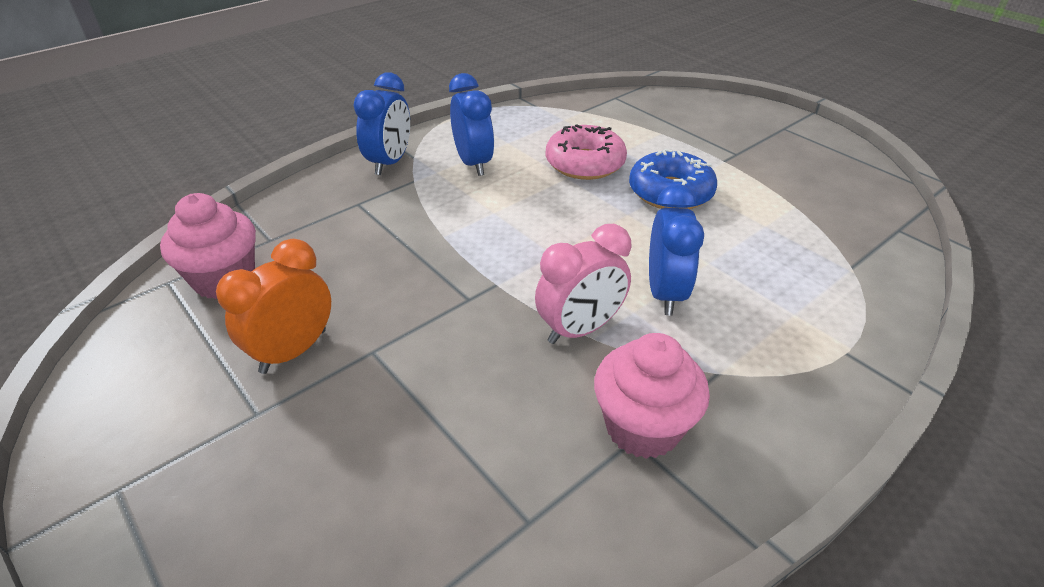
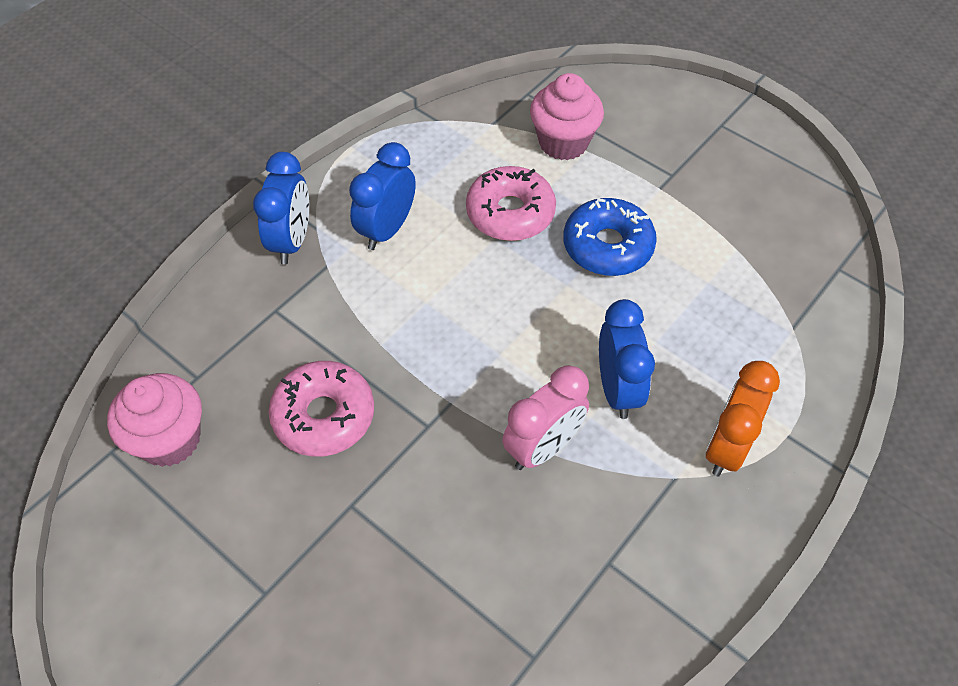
camera: 10 degrees left, 15 degrees up
(293, 351) = (274, 518): orange clock -> orange clock (726, 447)
(372, 279) = (324, 416): none -> pink donut
(473, 163) = (387, 230): blue clock -> blue clock turned 120 degrees counterclockwise
(642, 427) = (615, 549): pink cupcake -> pink cupcake (563, 142)

